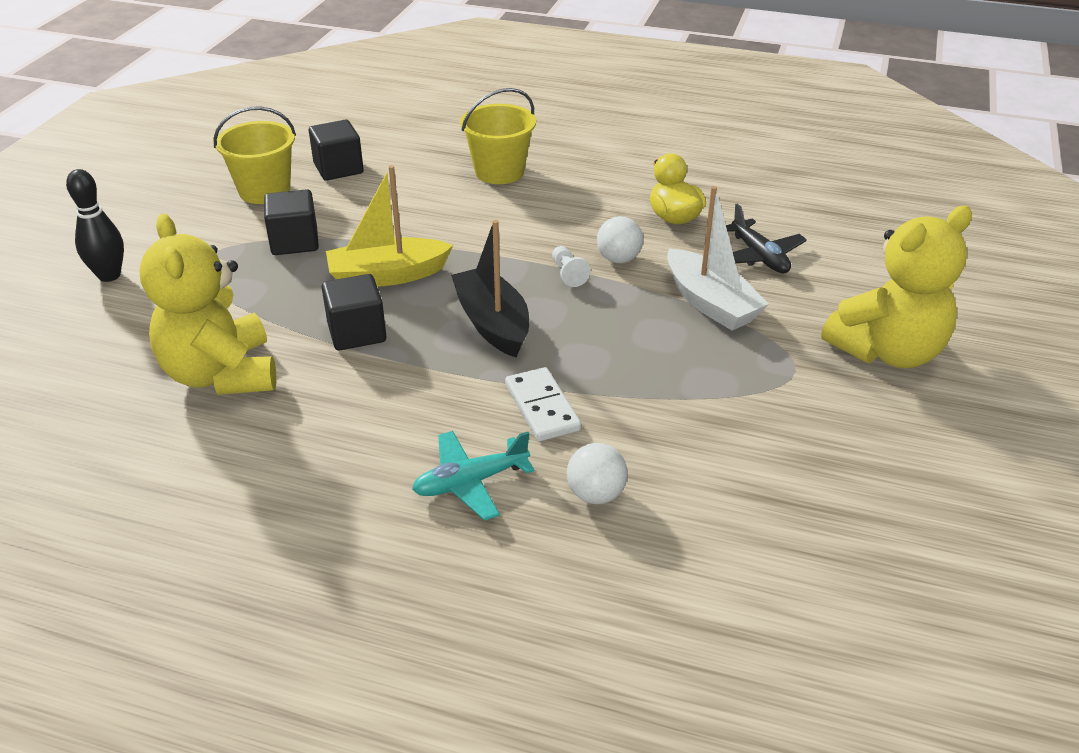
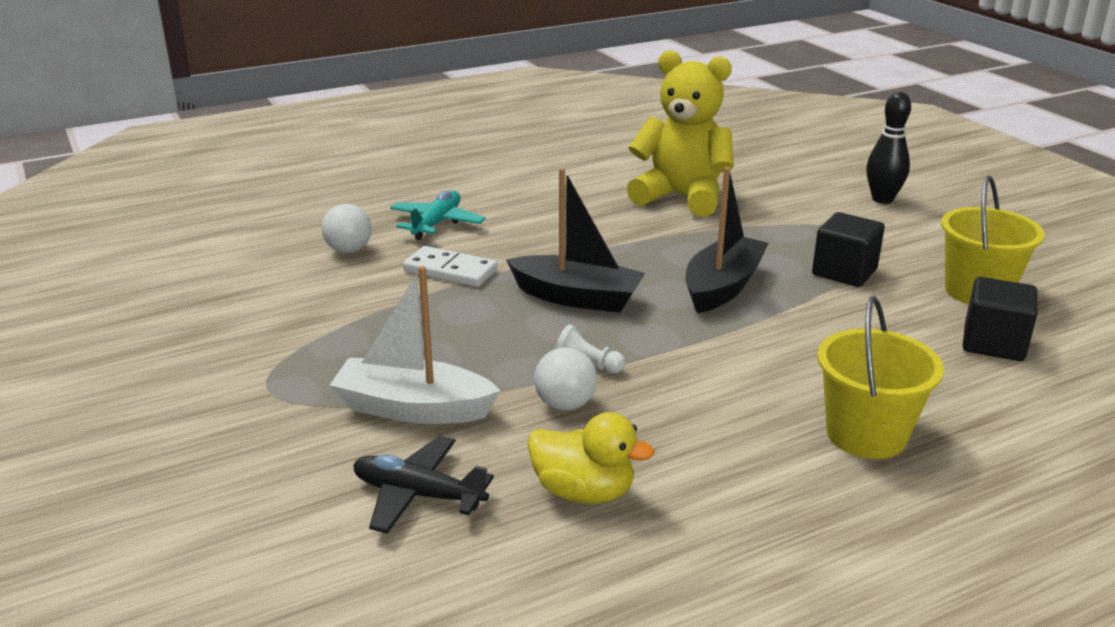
camera: 135 degrees right, 10 degrees down
(357, 332) = (657, 248): black cube -> none
(387, 275) = (722, 287): yellow boat -> black boat
(887, 351) = (176, 453): yellow teddy bear -> none

